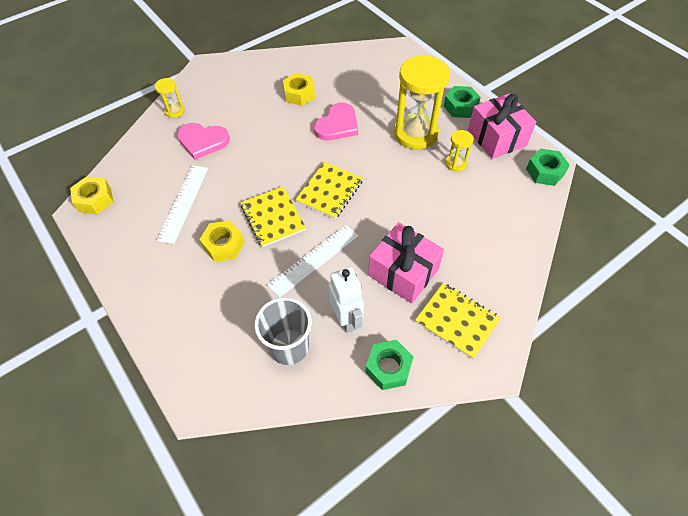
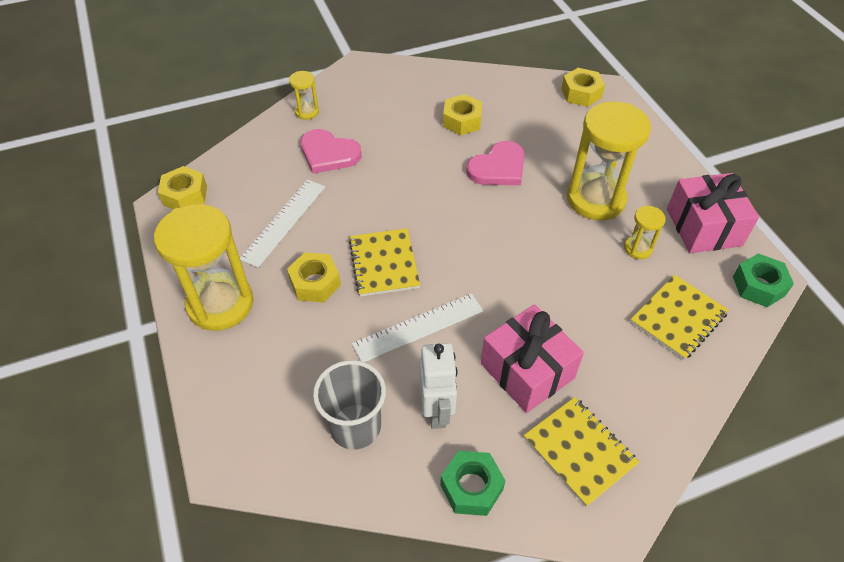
camera: 15 degrees right, 5 degrees down
(153, 279) = (220, 304): none -> yellow hourglass
(329, 191) = (463, 247): yellow notebook -> yellow notebook (678, 318)
(382, 55) = (581, 93): none -> yellow nut
(460, 107) = (666, 177): green nut -> none

